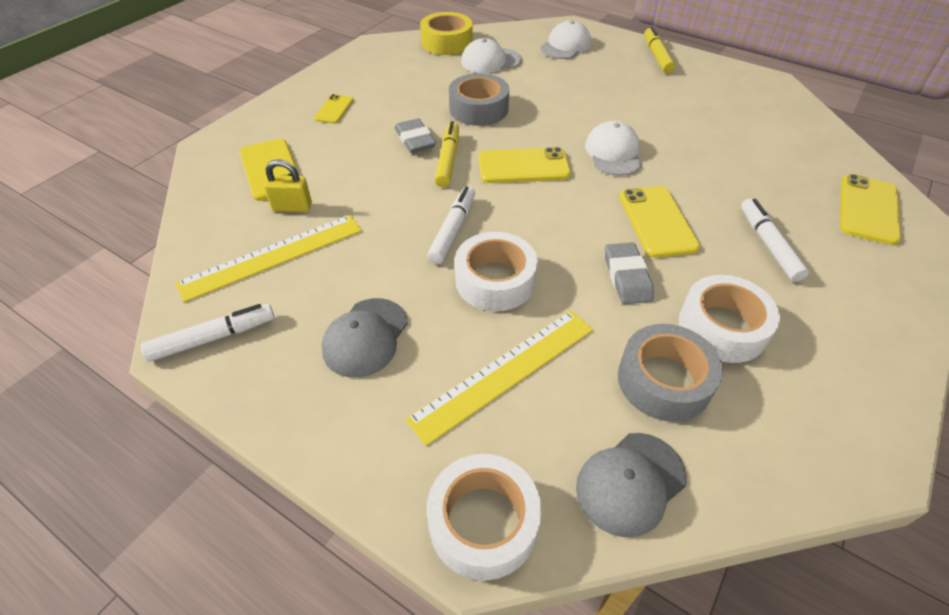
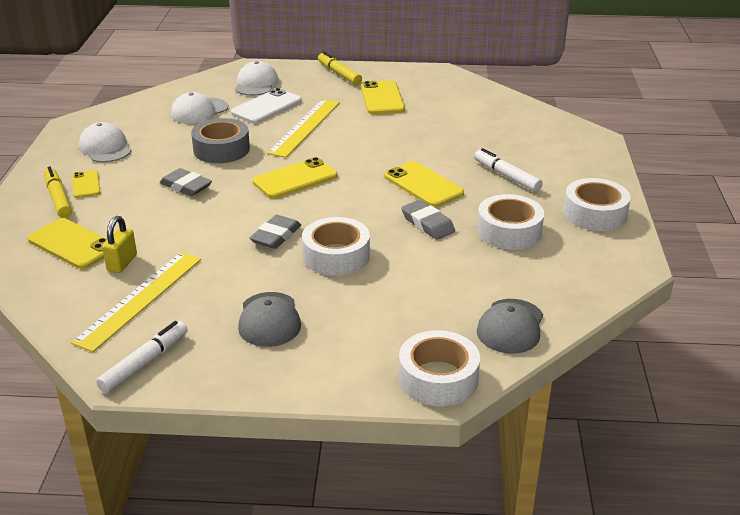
camera: 30 degrees left, 15 degrees down
(292, 207) = (122, 263): yellow padlock -> yellow padlock turned 45 degrees counterclockwise
(446, 42) = (144, 106): yellow tape -> none
(448, 160) = (228, 192): yellow marker -> yellow marker (58, 198)
(453, 230) = (276, 236): white marker -> grey eraser
(504, 373) = (388, 303): yellow ruler -> yellow ruler (305, 127)
(556, 74) = (266, 107): none -> white phone
(613, 153) = (358, 151): white cap -> white cap (105, 148)
(664, 381) = (493, 271): grey tape -> none
(859, 346) = (594, 214): none -> white tape
(868, 209) = (555, 137): yellow phone -> yellow phone (382, 98)

